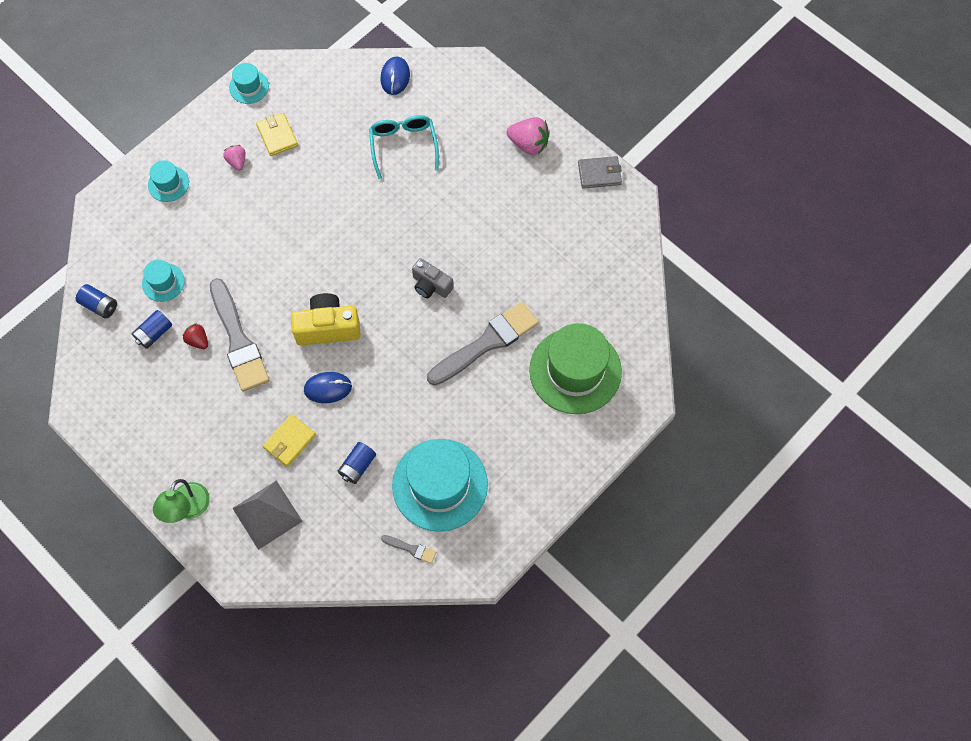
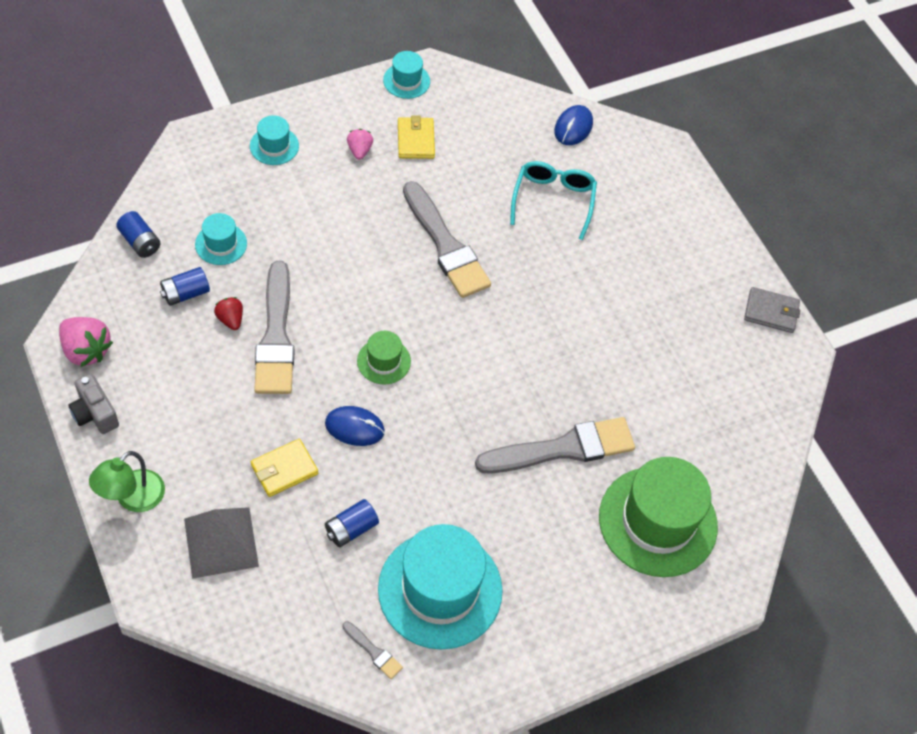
camera: 15 degrees right, 10 degrees down
(328, 327) = (383, 361): yellow camera -> green hat
(336, 215) = (446, 245): none -> grey brush
(431, 285) = (523, 360): grey camera -> grey camera (95, 413)
(529, 144) = (699, 250): pink strawberry -> pink strawberry (86, 350)

